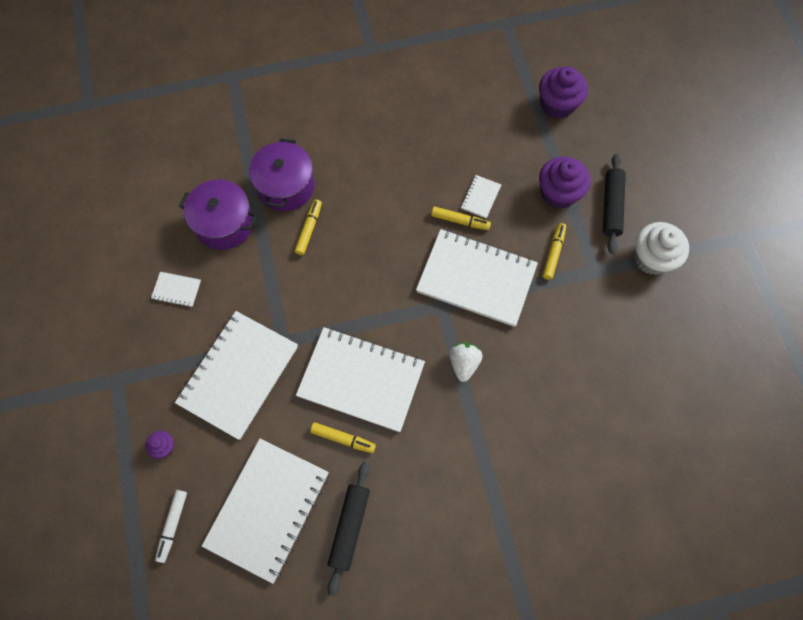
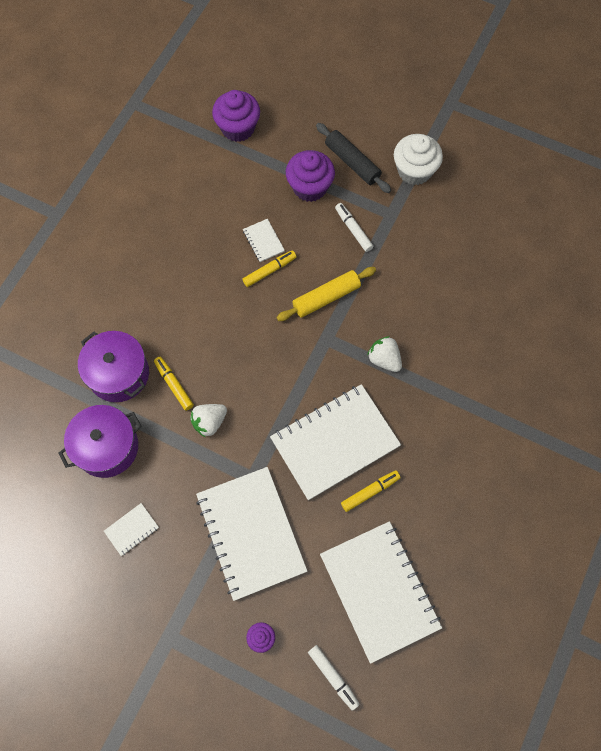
camera: 50 degrees left, 0 degrees up
(301, 276) = (209, 422): none -> white strawberry
(350, 527) = (442, 539): black rolling pin -> none
(476, 279) = (326, 297): white notebook -> yellow rolling pin
(553, 253) = (353, 229): yellow marker -> white marker

